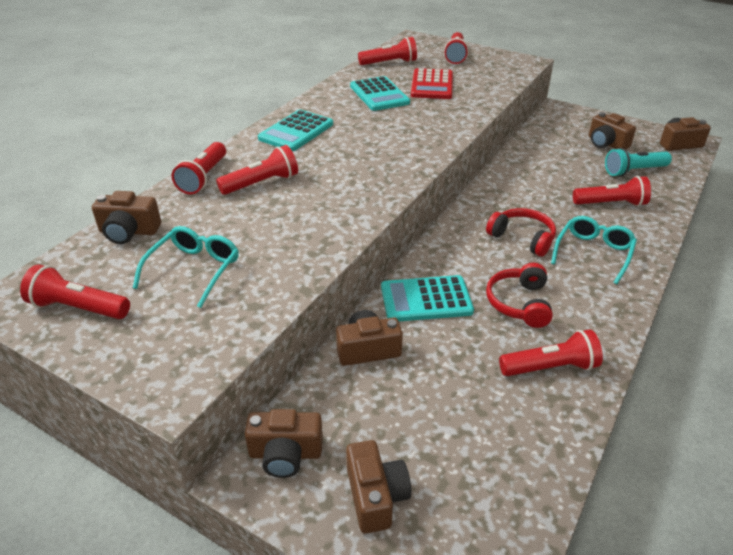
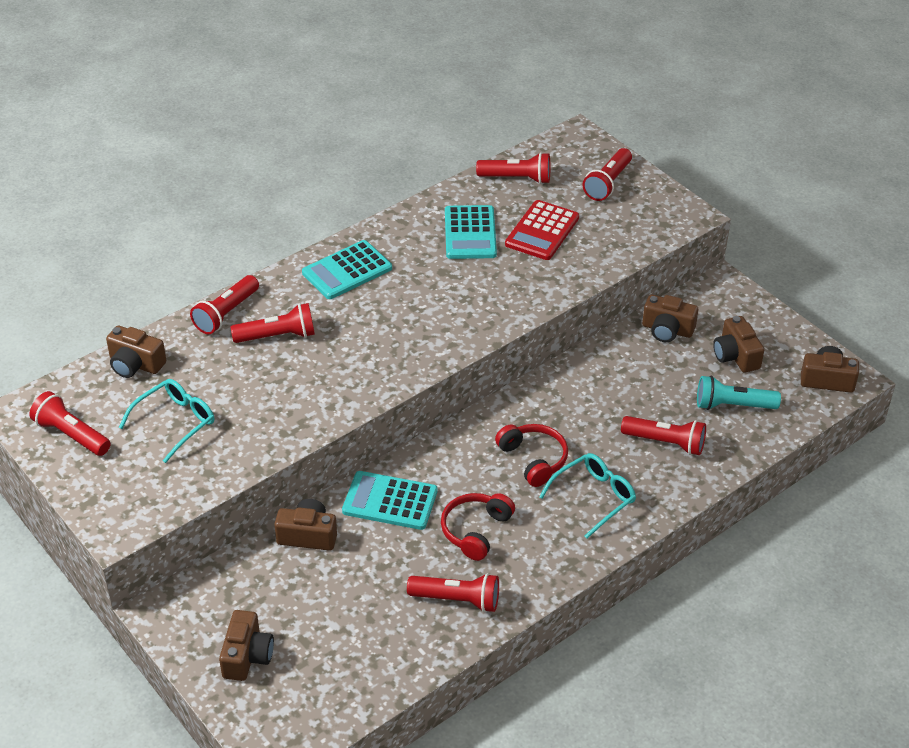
camera: 20 degrees right, 5 degrees up
(285, 454) = (196, 604): brown camera -> brown camera (667, 330)

